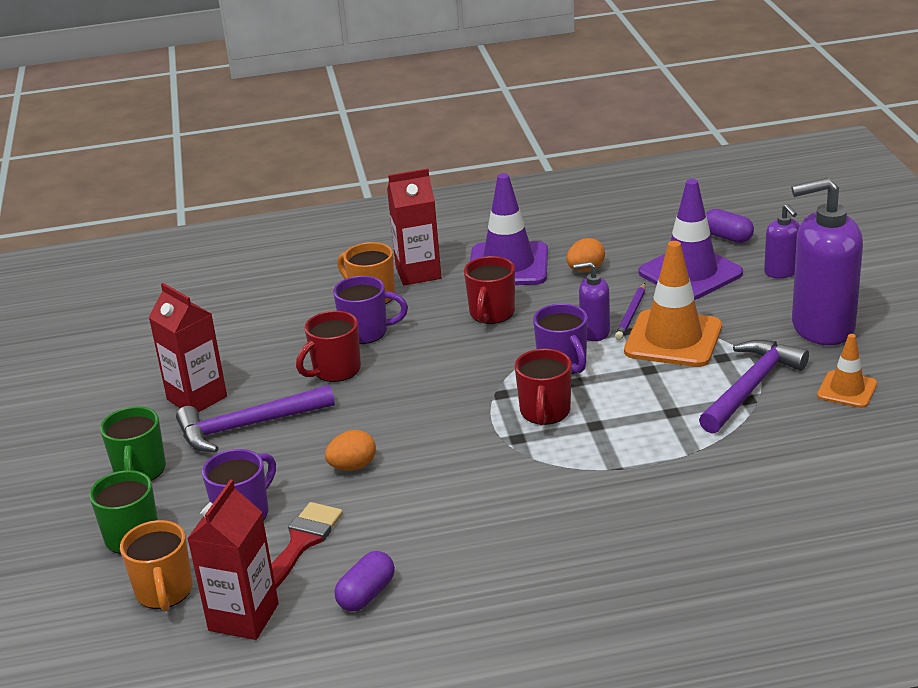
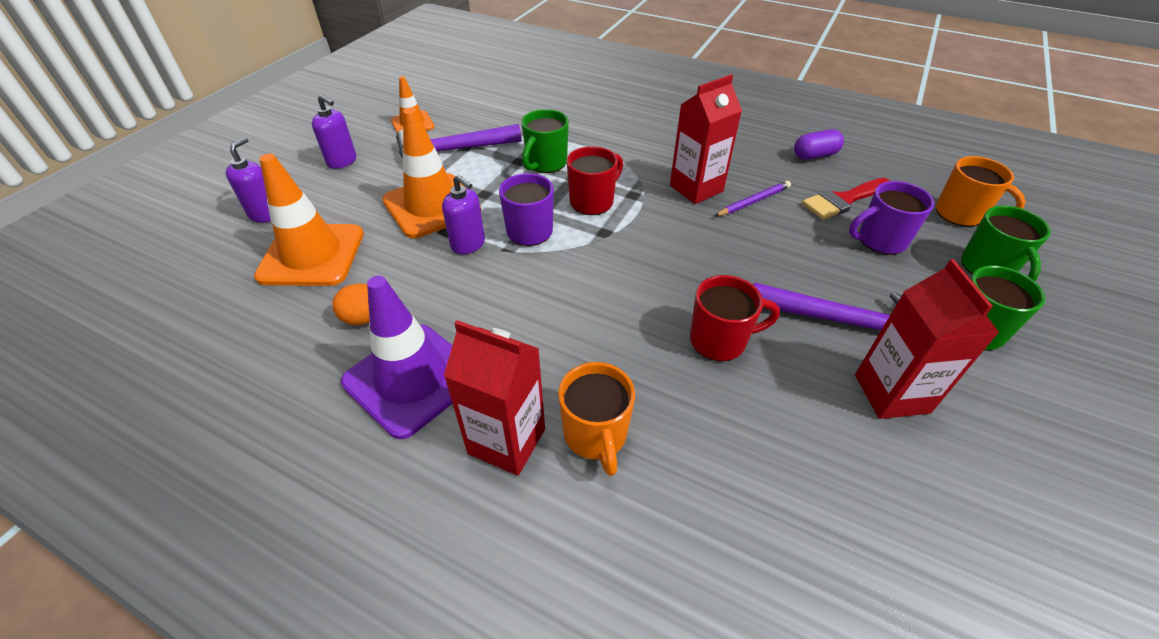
camera: 145 degrees left, 15 degrees up
(164, 592) = (960, 214): orange mug -> orange mug turned 105 degrees clockwise
(243, 617) = (903, 176): red carton -> red carton (696, 188)
(353, 466) = (770, 234): orange egg -> none
(366, 332) = (649, 375): purple mug -> none
(491, 314) = (513, 318): red mug -> none
(631, 314) = (418, 244): purple pencil -> purple pencil (754, 201)
(642, 423) = (545, 163): none -> green mug
(690, 273) = (312, 255): purple traffic cone -> orange traffic cone
(727, 237) = (214, 274): purple capsule -> none
(822, 327) = (342, 161): purple soap dispenser -> purple soap dispenser, size x0.50

